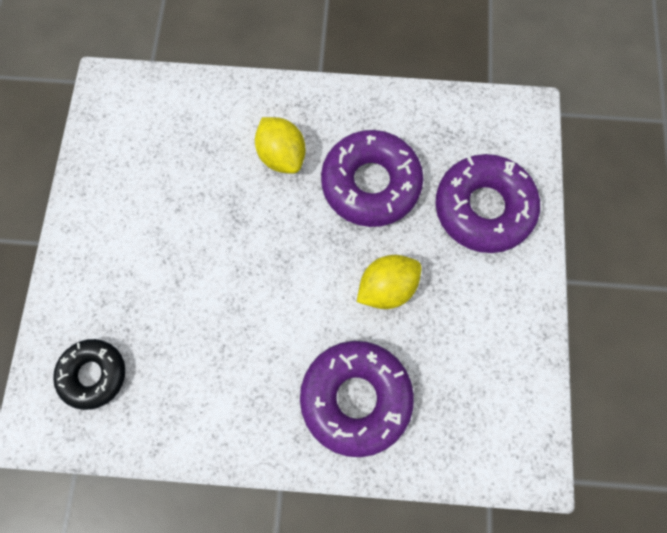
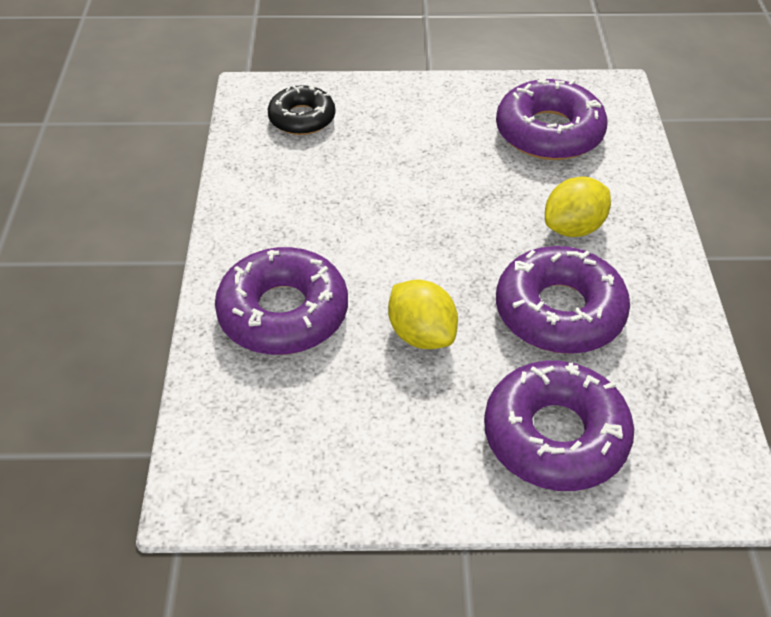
camera: 85 degrees right, 25 degrees down
(158, 151) = (549, 132): none -> purple donut

